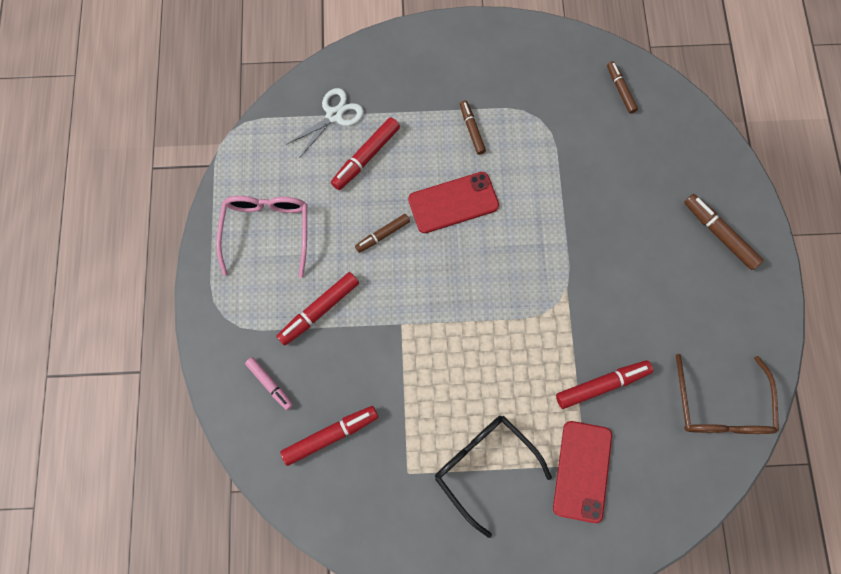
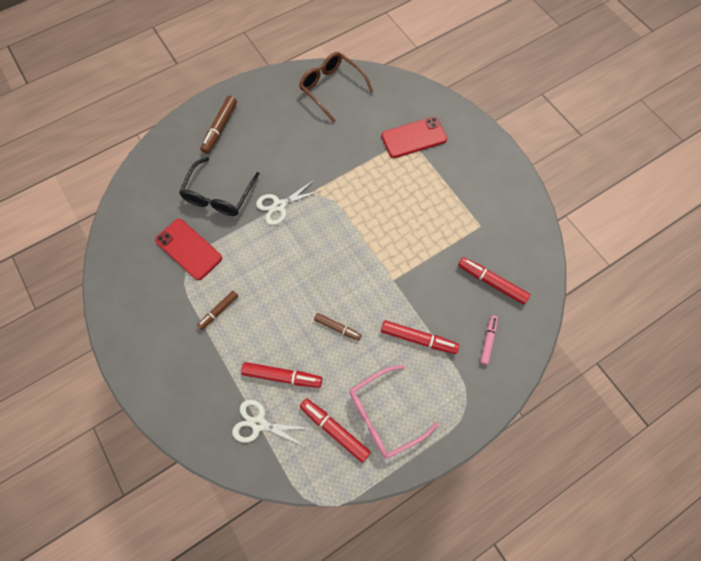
camera: 120 degrees left, 5 degrees down
(453, 202) = (285, 293): red phone -> red phone (188, 249)
(484, 466) = (447, 187): black glasses -> black glasses (219, 195)
(567, 249) = (279, 206): none -> white scissors
(601, 385) = (357, 149): red marker -> red marker (334, 430)
(620, 90) = (135, 227): brown marker -> none
(720, 406) = (331, 88): brown glasses -> brown glasses turned 105 degrees counterclockwise

